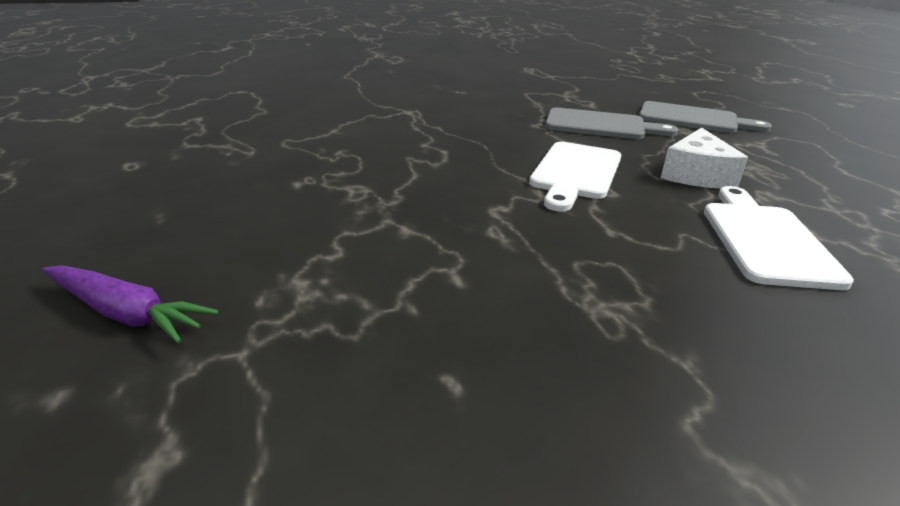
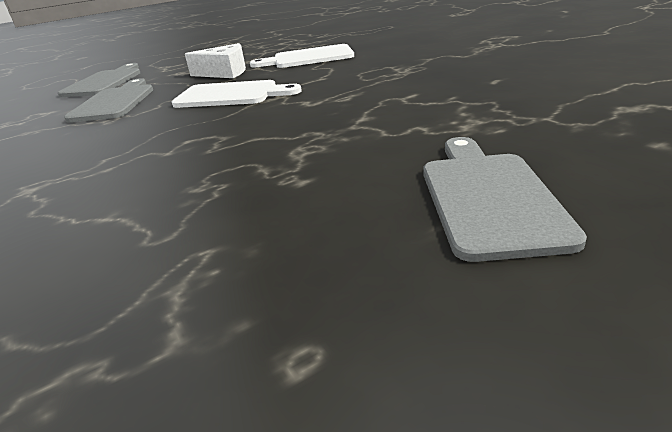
camera: 100 degrees left, 0 degrees up
(125, 313) = (578, 162): purple carrot -> none
(157, 244) = (488, 197): none -> grey cutting board

